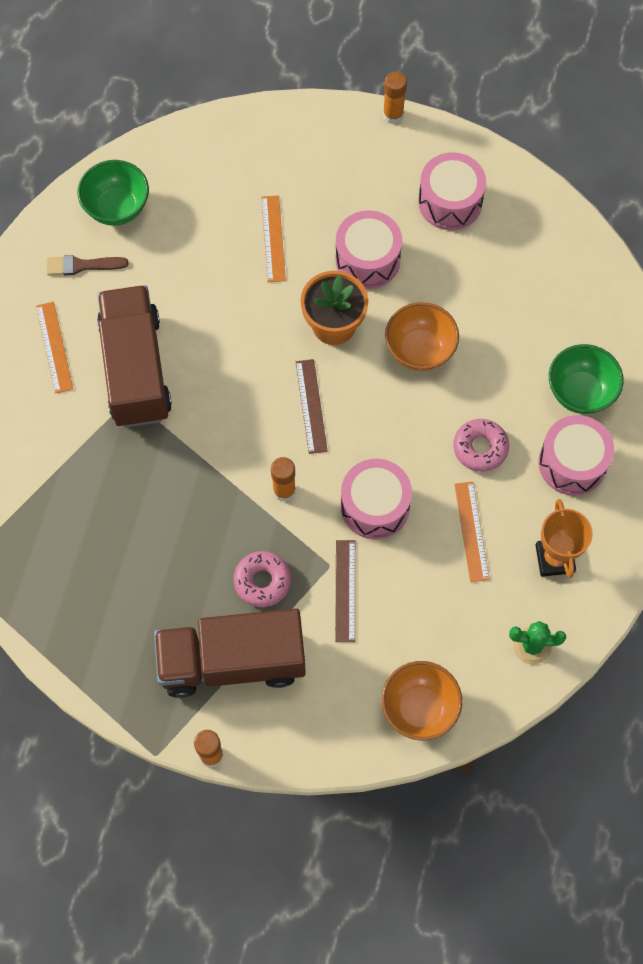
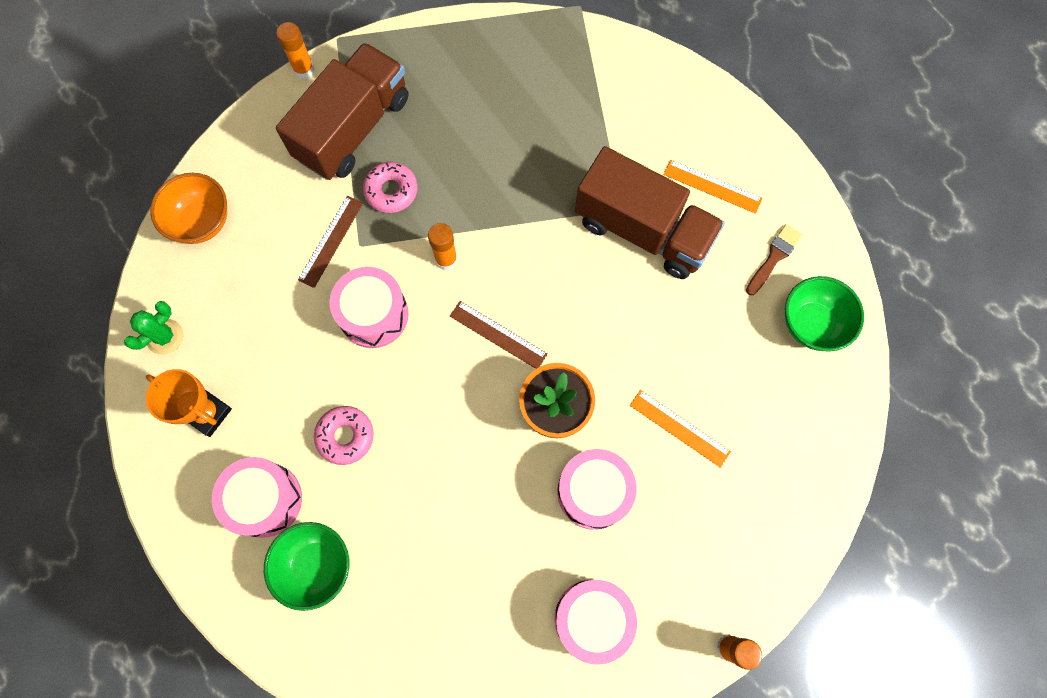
camera: 130 degrees right, 5 degrees up
(345, 590) = (331, 241): brown ruler -> brown ruler turned 75 degrees clockwise
(420, 350) = (471, 463): orange bowl -> none
(471, 531) = (287, 369): orange ruler -> none

